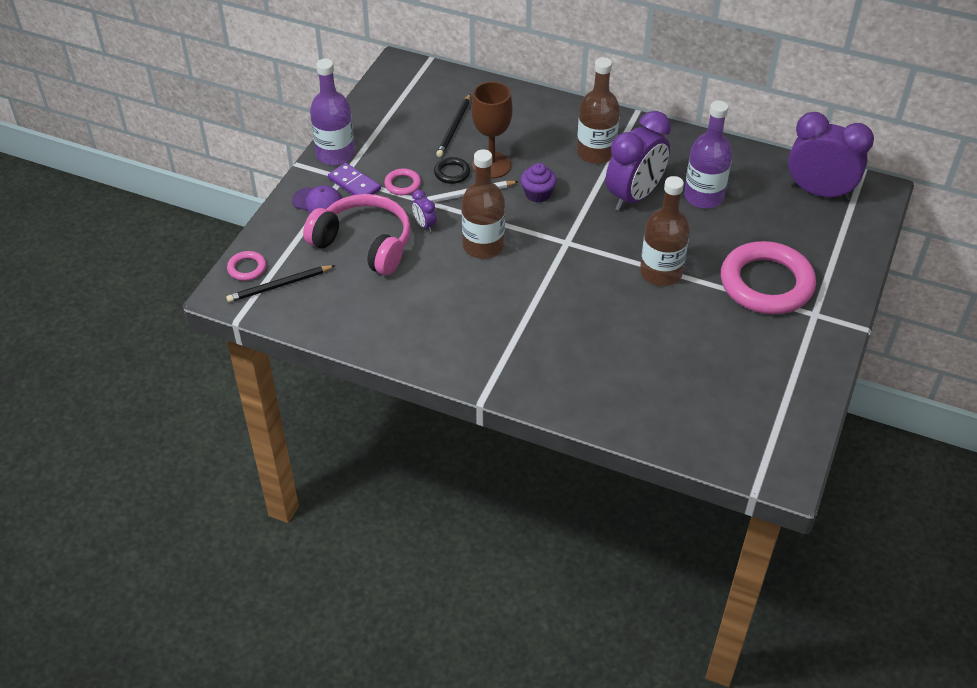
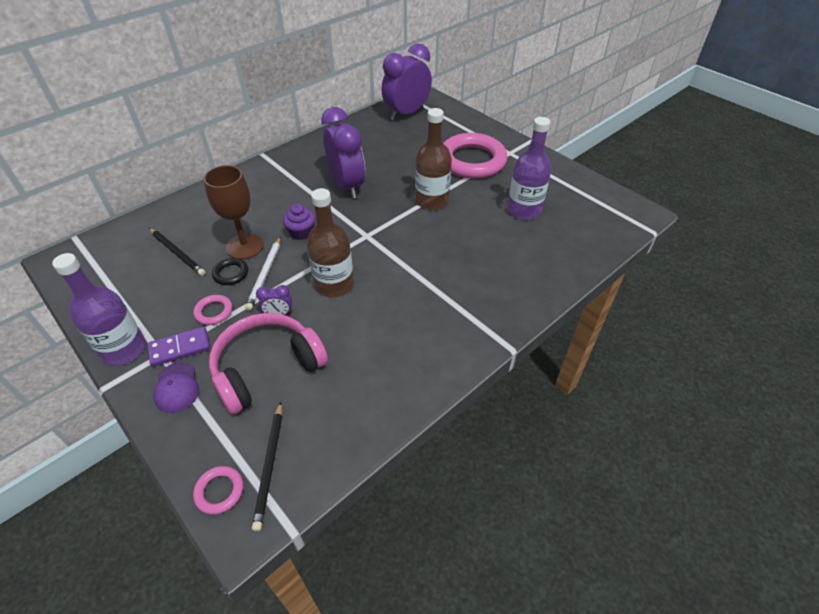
camera: 65 degrees left, 0 degrees up
(317, 202) = (176, 387): purple cap -> purple cap turned 120 degrees clockwise
(596, 153) = (285, 187): brown bottle -> none
(703, 196) = (373, 156): purple bottle -> purple bottle (524, 210)

